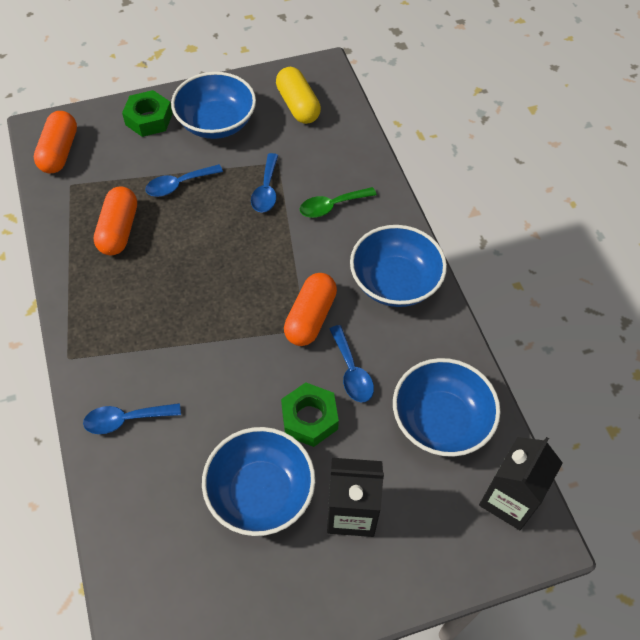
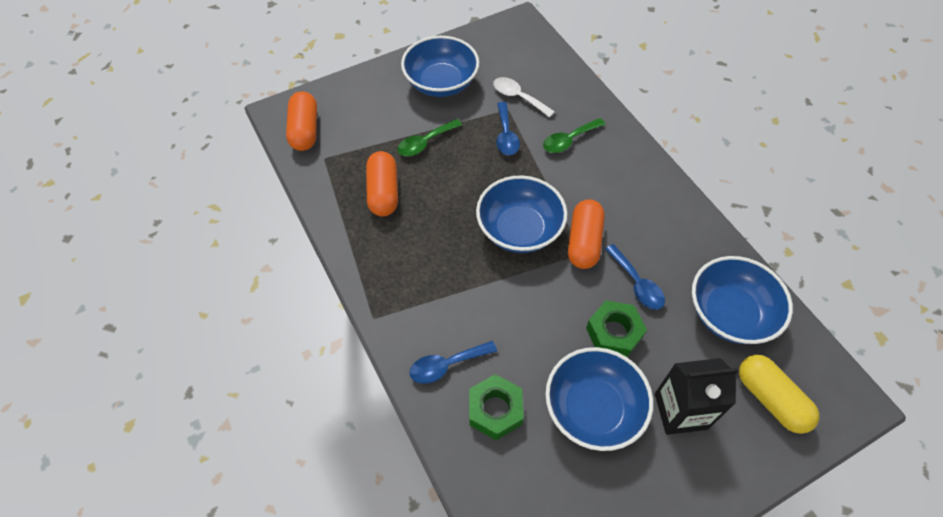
camera: 10 degrees left, 0 degrees up
(149, 119) = (378, 88): green nut -> green nut (495, 410)
(179, 185) = (425, 143): blue spoon -> green spoon
(293, 151) = (518, 97): none -> white spoon
(298, 105) = (509, 57): yellow capsule -> yellow capsule (770, 399)
(395, 282) = (647, 198): blue bowl -> blue bowl (519, 229)
(509, 499) = (813, 372): black carton -> none

